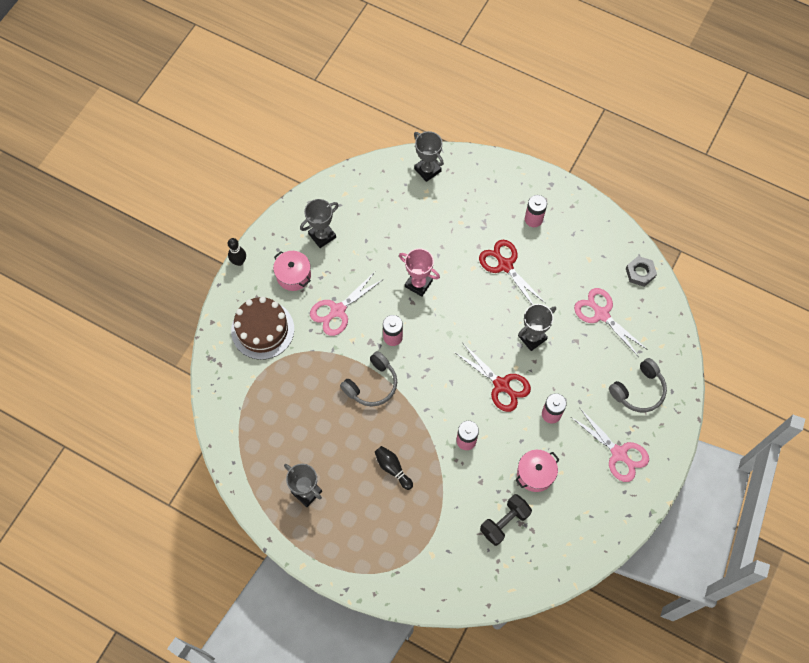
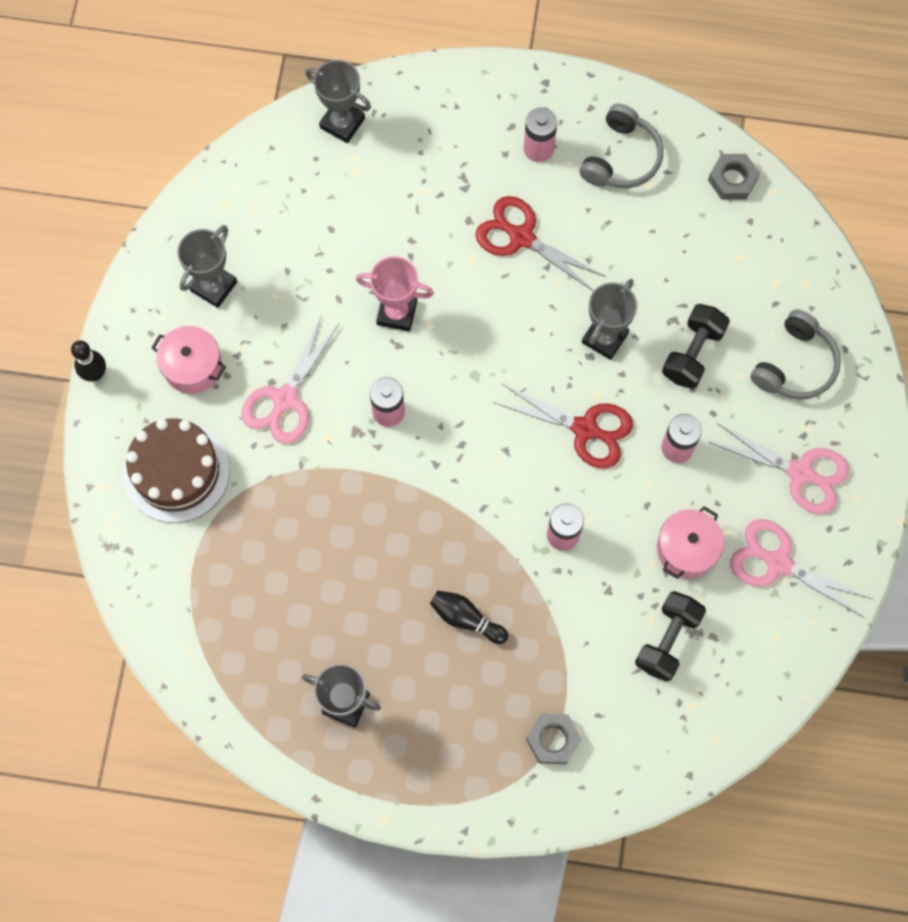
camera: 20 degrees left, 5 degrees up
(372, 384) = (384, 498): grey headphones -> grey headphones (621, 158)
(416, 555) = (553, 739): none -> grey nut
(580, 363) = (692, 353): none -> black dumbbell
(601, 314) = (697, 265): pink scissors -> pink scissors (778, 563)

